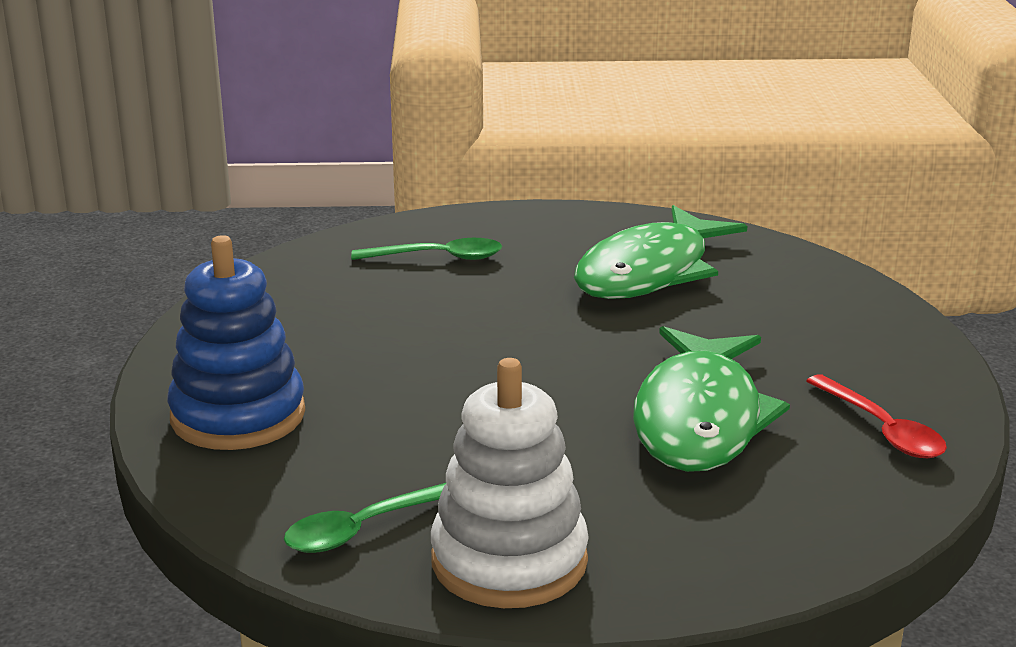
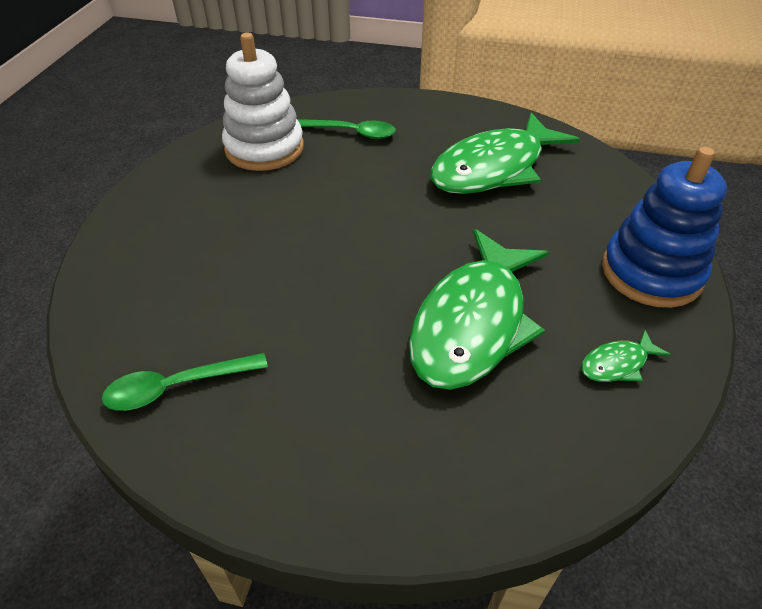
camera: 15 degrees right, 20 degrees up
(238, 416) = (148, 255): blue stacking toy -> blue stacking toy (651, 272)
(509, 561) = (261, 449): white stacking toy -> white stacking toy (264, 148)
(882, 429) = (617, 364): red spoon -> green fish

